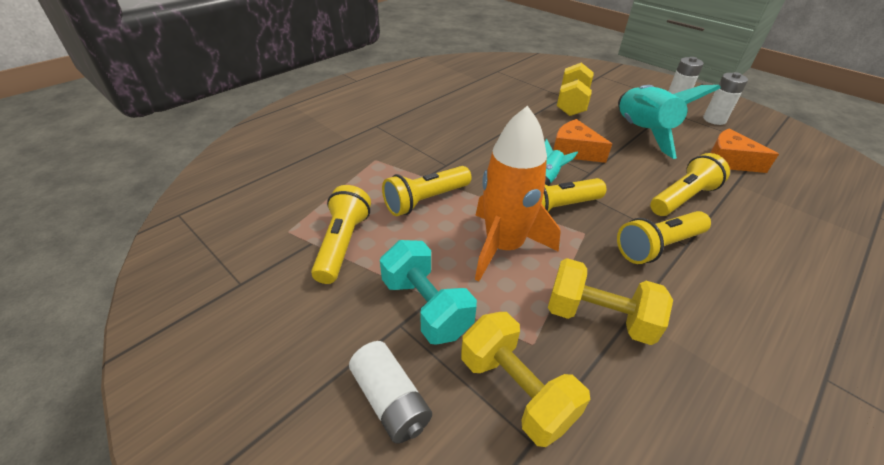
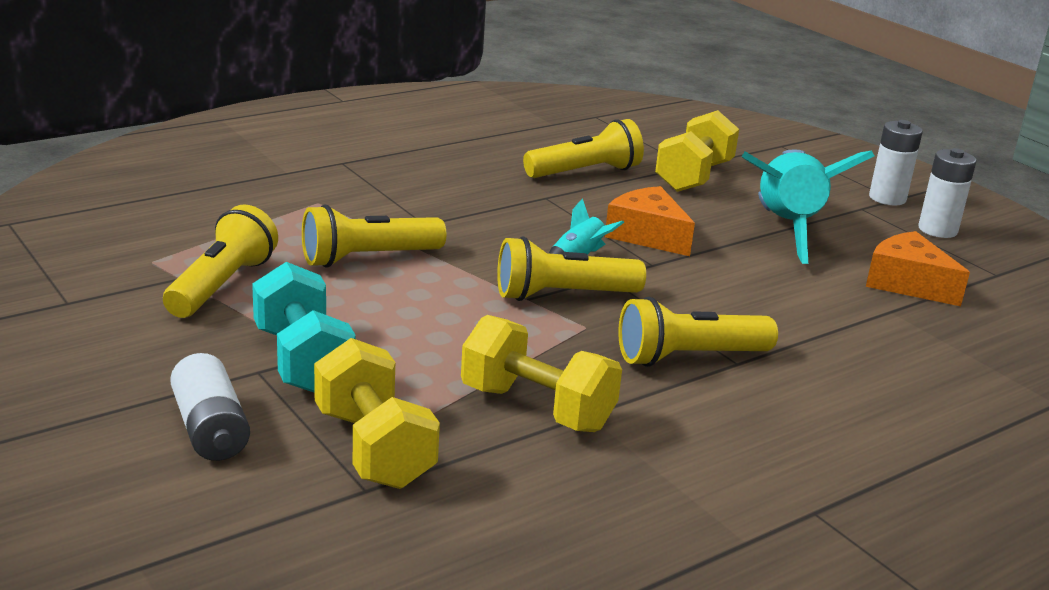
camera: 10 degrees right, 15 degrees down
(504, 246) = (452, 322): orange rocket -> none
(682, 198) = (780, 313): yellow flashlight -> yellow flashlight (585, 172)

